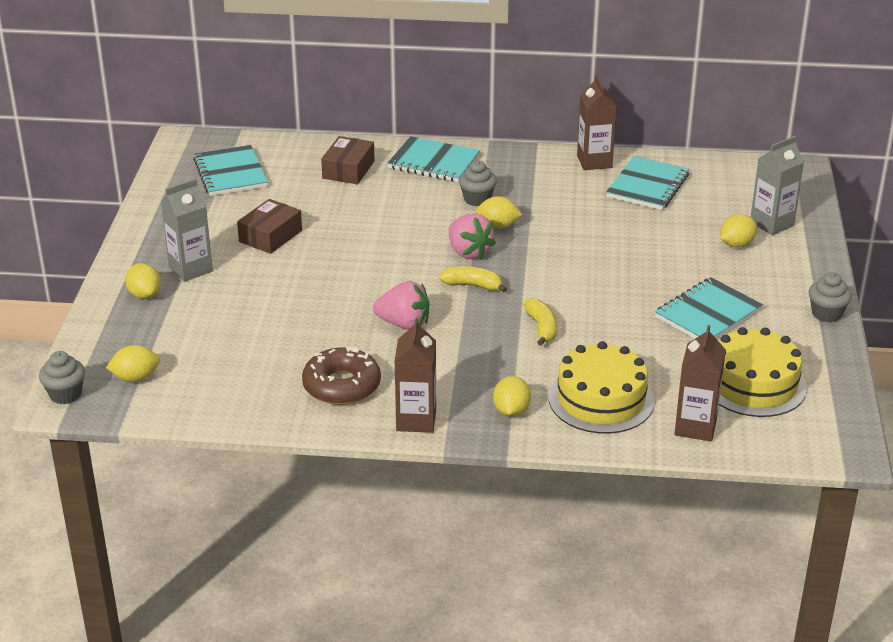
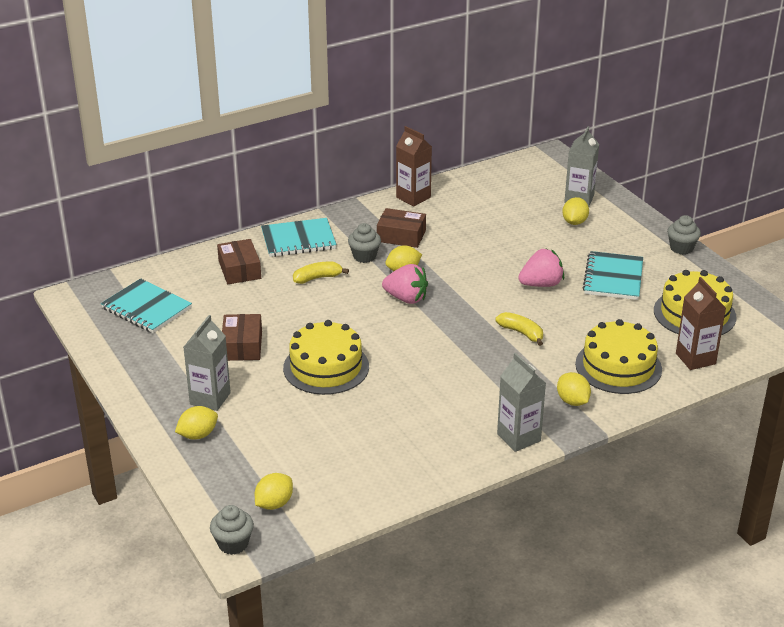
camera: 35 degrees left, 0 degrees up
(145, 295) = (198, 435): yellow lemon -> yellow lemon turned 60 degrees counterclockwise
(319, 283) = (326, 367): none -> yellow cake
(342, 385) = (437, 437): brown donut -> none
(404, 324) = (425, 371): pink strawberry -> pink strawberry (541, 284)
(416, 420) = (518, 437): brown carton -> grey carton
(472, 285) = (438, 322): yellow banana -> yellow banana (317, 278)
(536, 193) = (401, 236): none -> brown box
(647, 186) = (470, 202): turquoise notebook -> none

